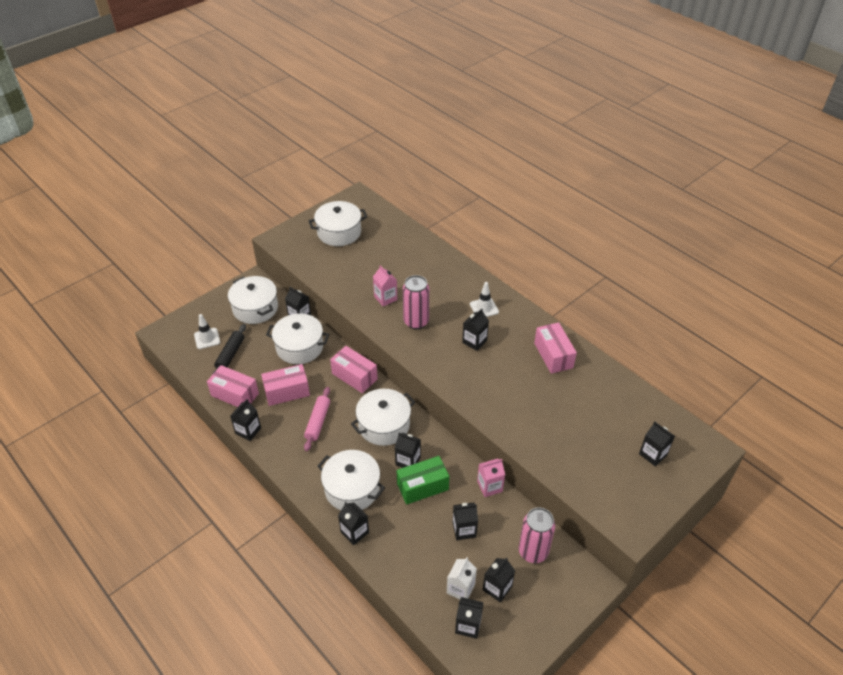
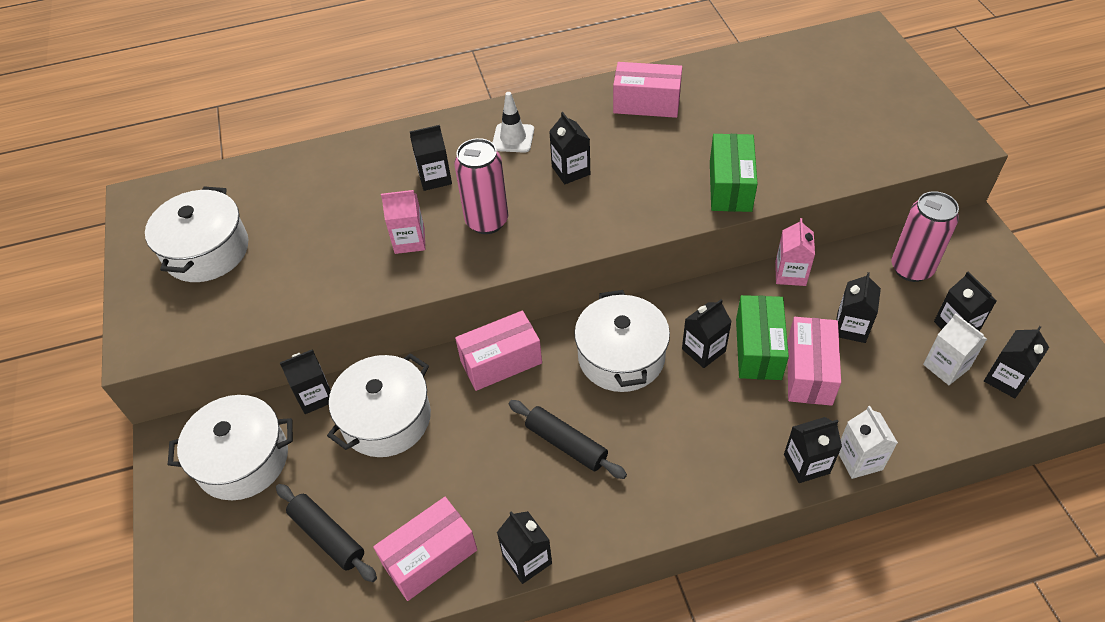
camera: 60 degrees left, 5 degrees up
(207, 338) = (257, 567): white traffic cone -> none
(287, 392) = (475, 470): pink box -> pink box (809, 372)
(318, 422) = (566, 444): pink rolling pin -> black rolling pin
(352, 488) = (723, 440): white pot -> none
(369, 557) = (859, 459): none -> white carton
(507, 417) = (730, 186): none -> green box
(653, 454) = (853, 80): black carton -> black carton (435, 178)

